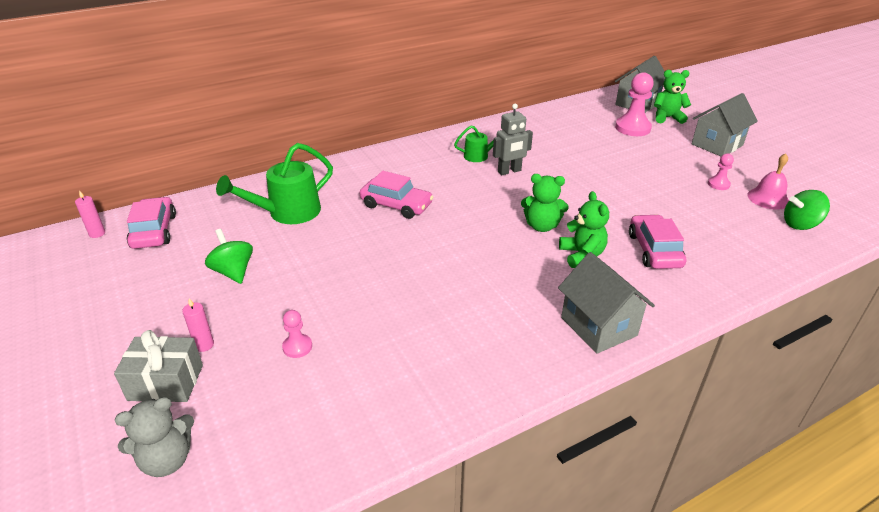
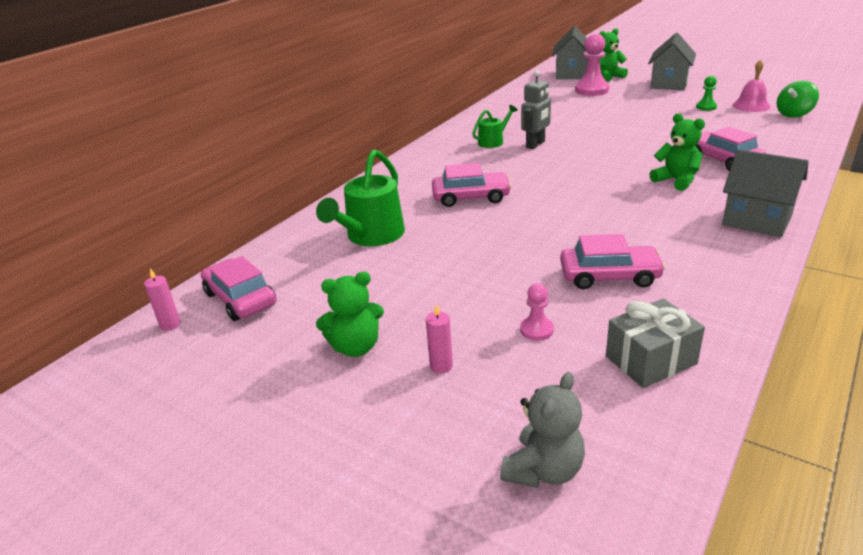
camera: 25 degrees left, 5 degrees down
(166, 382) = (446, 412): grey gift -> grey gift (651, 360)
(233, 272) = (383, 299): green spinning top -> none
(406, 325) = (609, 276): none -> pink car
(541, 226) = (617, 172): green teddy bear -> green teddy bear (356, 347)
(718, 184) = (706, 107): pink pawn -> green pawn

